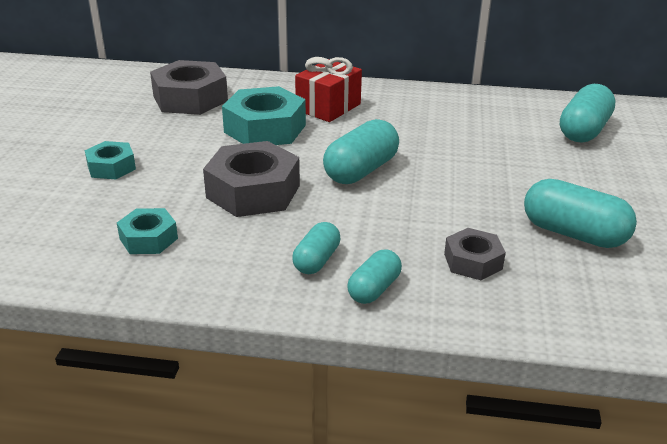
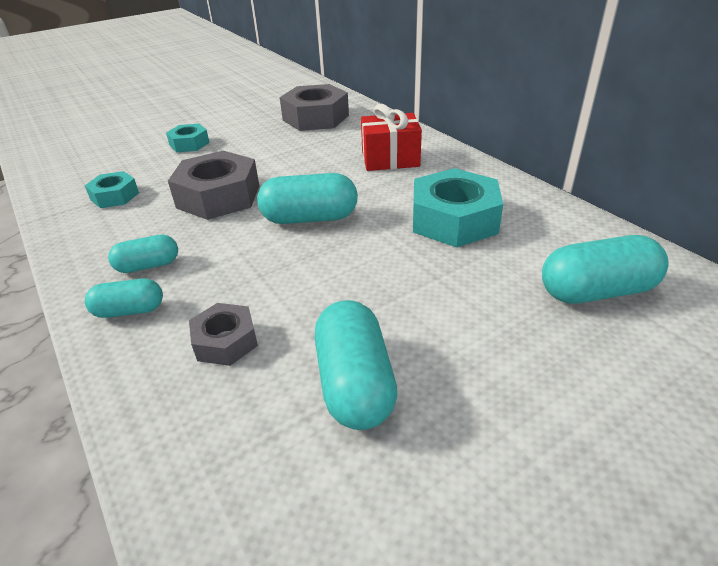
camera: 50 degrees right, 5 degrees up
(265, 129) = (315, 157): turquoise nut -> turquoise nut (454, 220)

